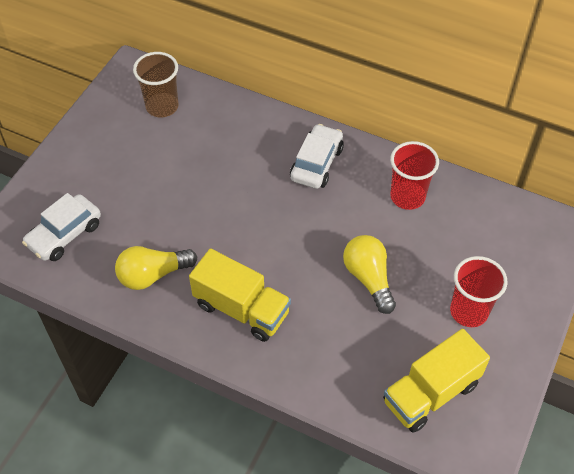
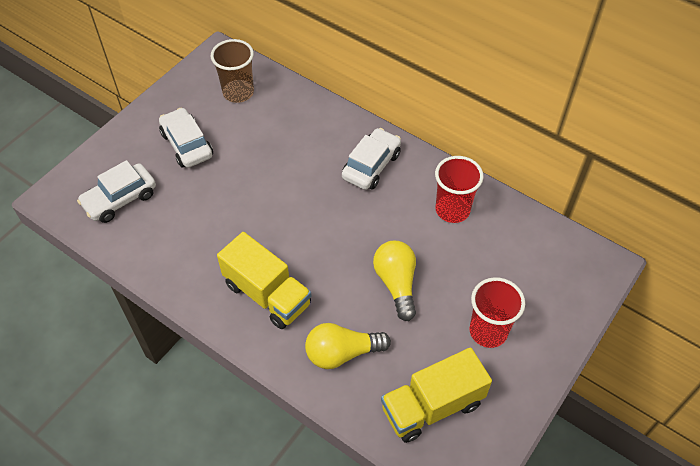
camera: 10 degrees right, 0 degrees up
(121, 168) = (187, 145): none -> white car
(153, 275) = (192, 249): yellow light bulb -> yellow light bulb (342, 353)

